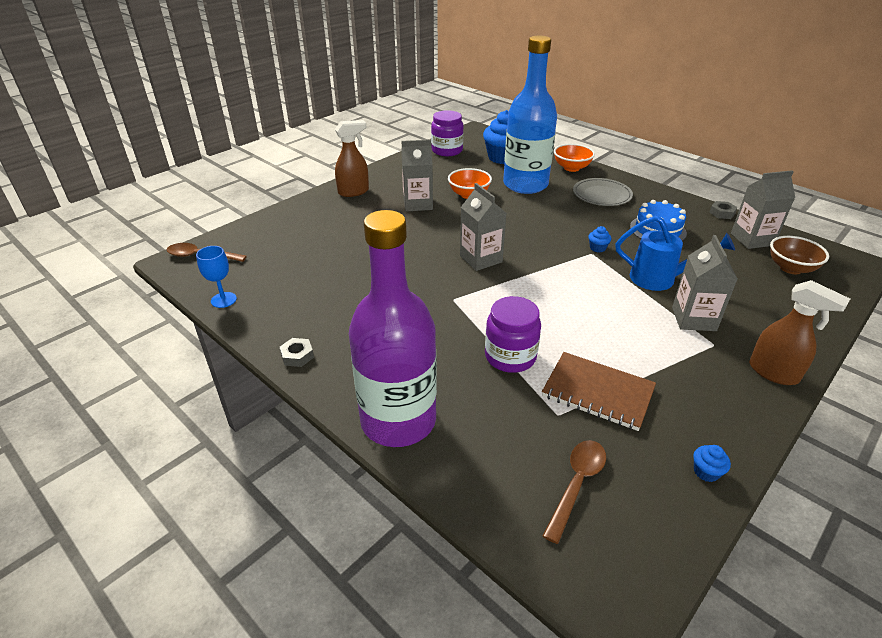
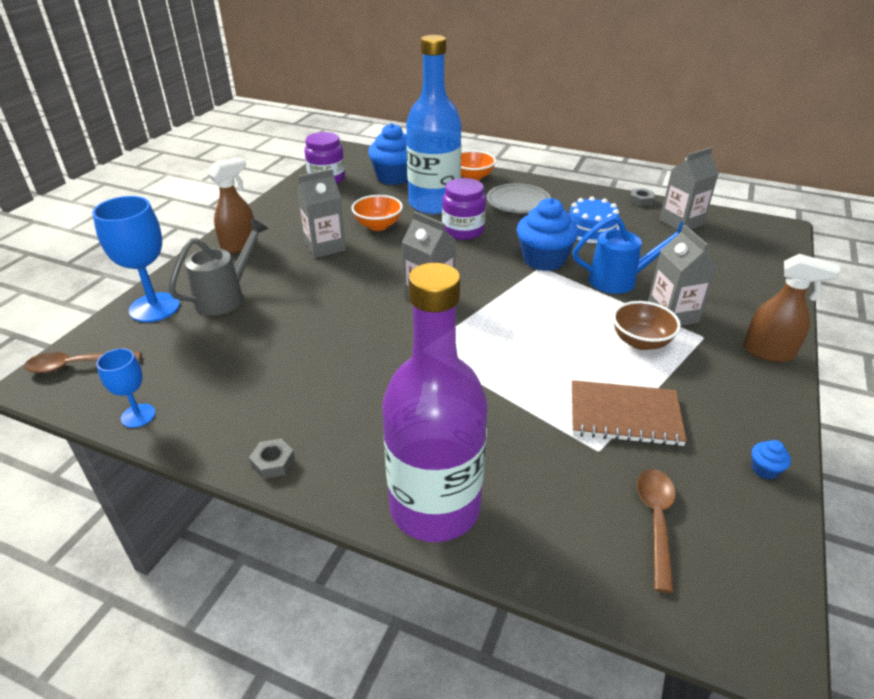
camera: 20 degrees left, 0 degrees up
(271, 226) = (154, 307): none -> blue goblet
(324, 228) = (226, 297): none -> grey watering can
(510, 356) = (517, 399): purple jar -> purple jar (463, 230)
(597, 248) = (543, 260): blue cupcake -> blue cupcake, size x2.44
(790, 268) = (728, 244): brown bowl -> brown bowl (641, 341)

